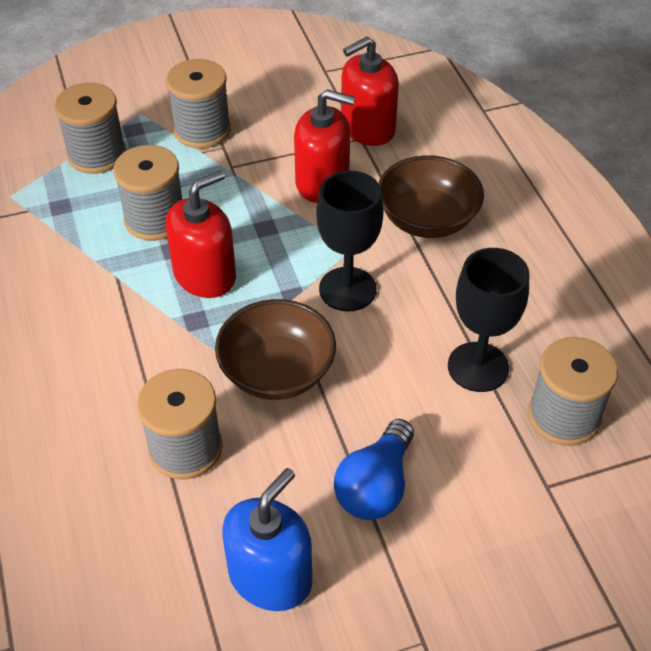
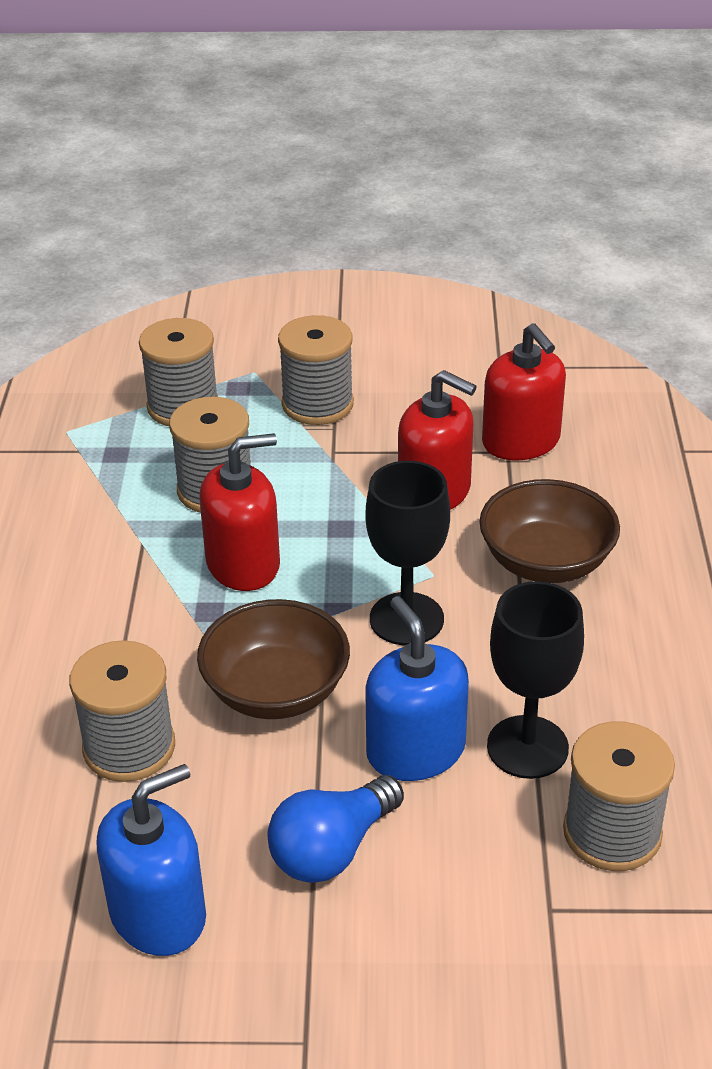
camera: 20 degrees right, 10 degrees down
(367, 128) = (521, 441): red soap dispenser -> red soap dispenser turned 105 degrees counterclockwise
(400, 391) = (415, 750): none -> blue soap dispenser

